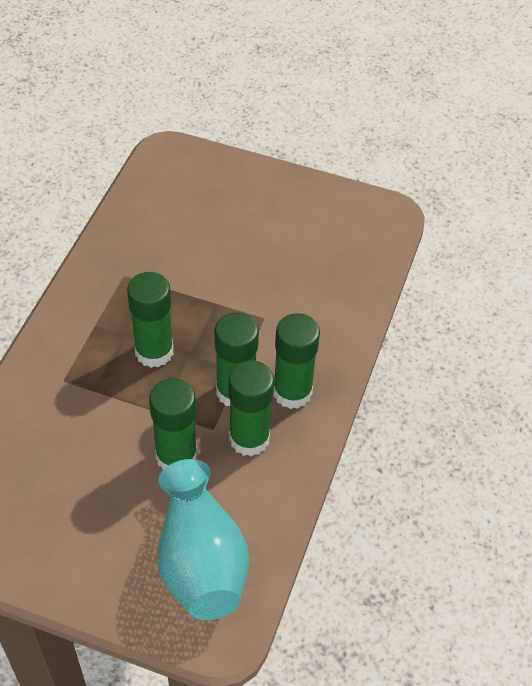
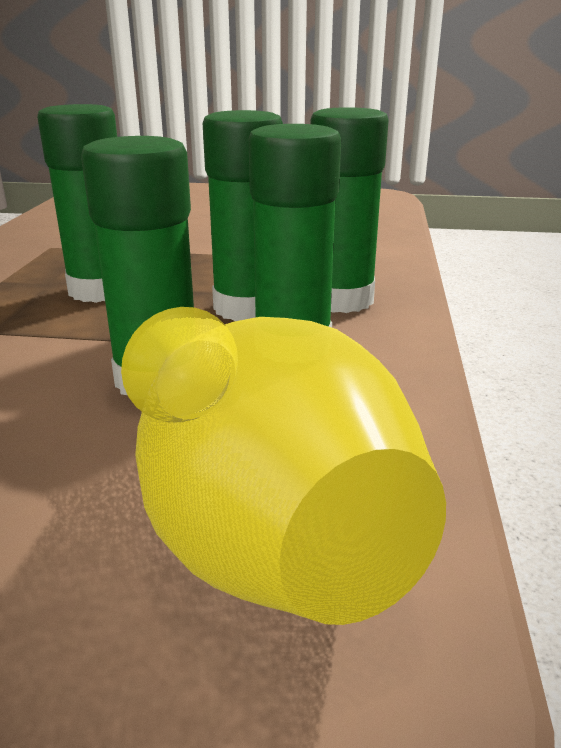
camera: 10 degrees left, 25 degrees down
(200, 560) = (256, 524): turquoise vase -> yellow vase

